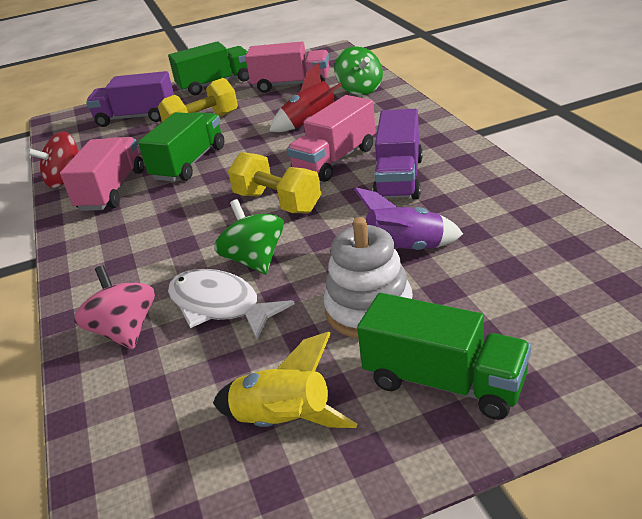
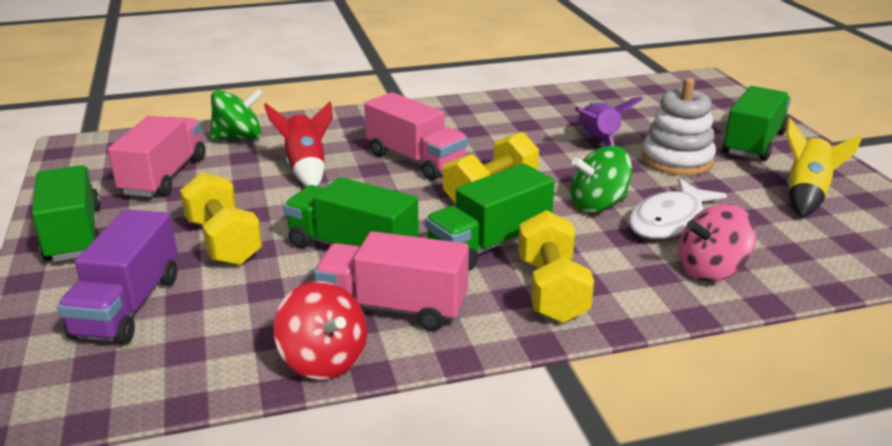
camera: 90 degrees left, 5 degrees down
(115, 248) = (551, 290): none -> yellow dumbbell
(187, 213) = (489, 244): none -> green truck
(399, 178) = (474, 135): purple truck -> none

